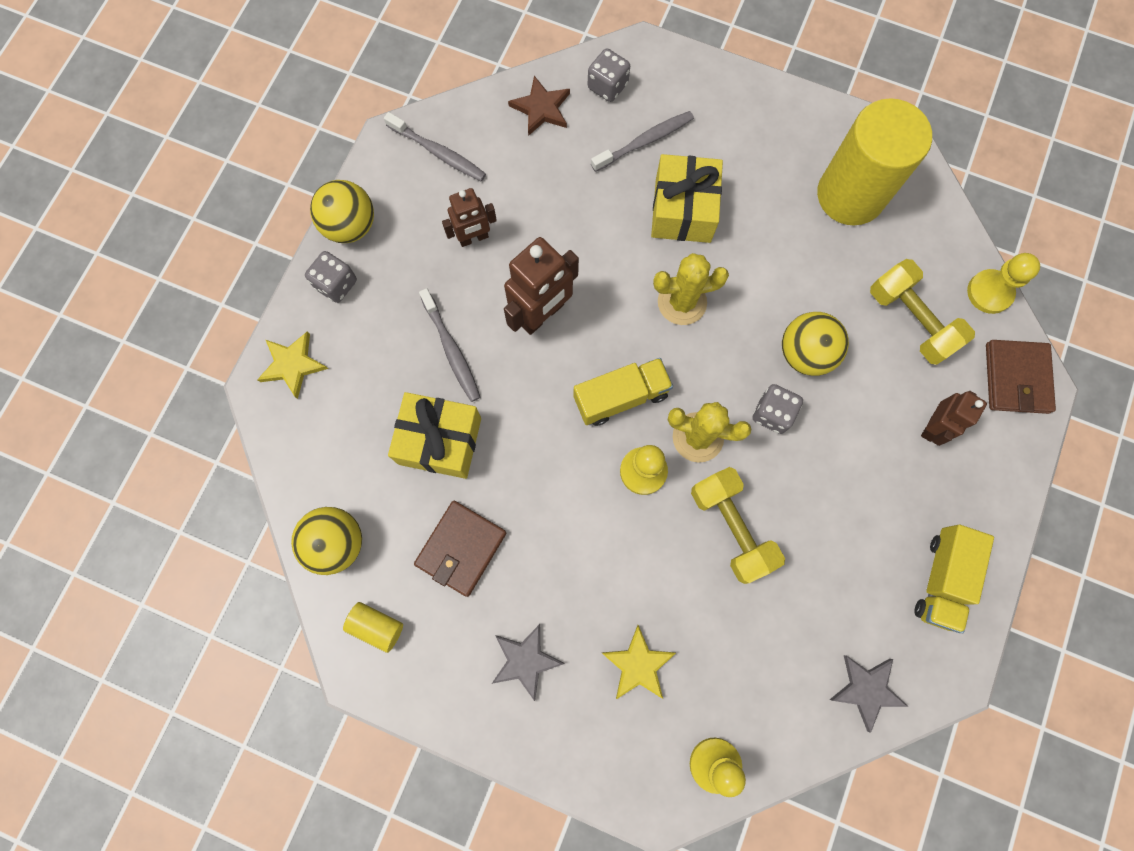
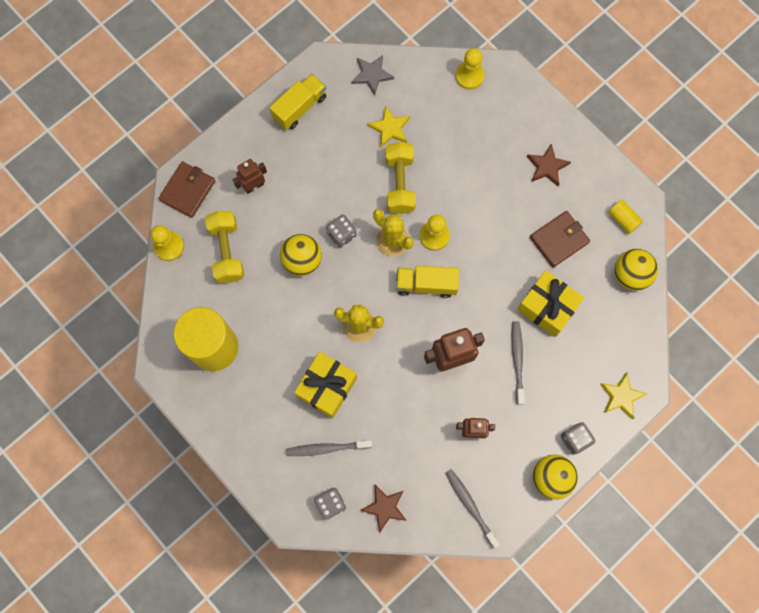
camera: 155 degrees left, 0 degrees up
(525, 660) = (547, 166): grey star -> brown star
(638, 664) = (486, 138): yellow star -> yellow star (390, 128)

